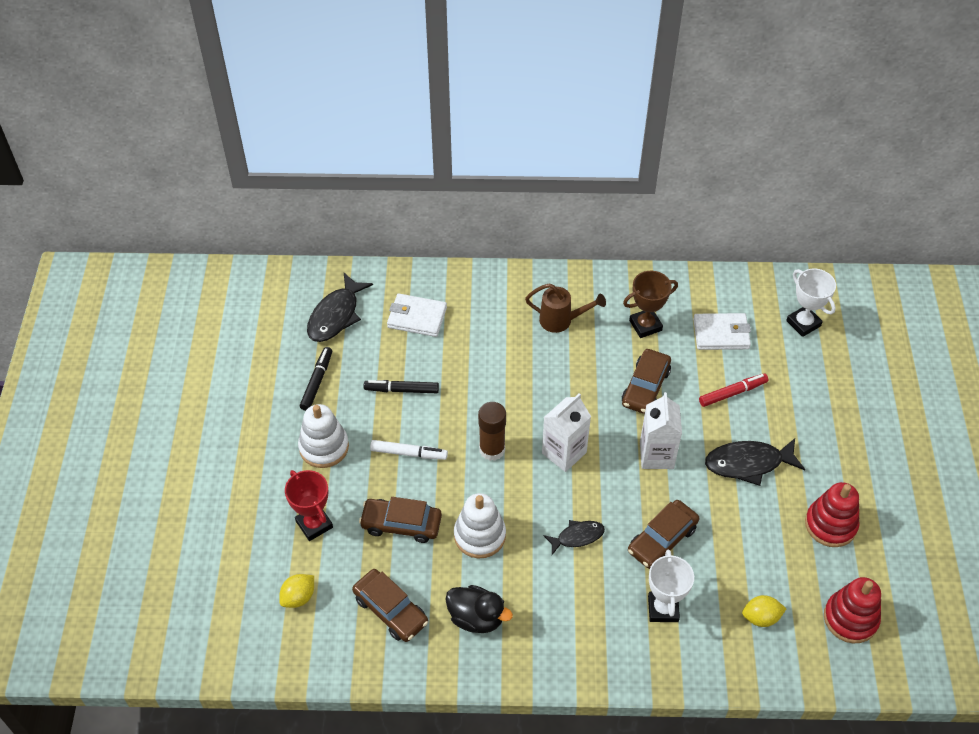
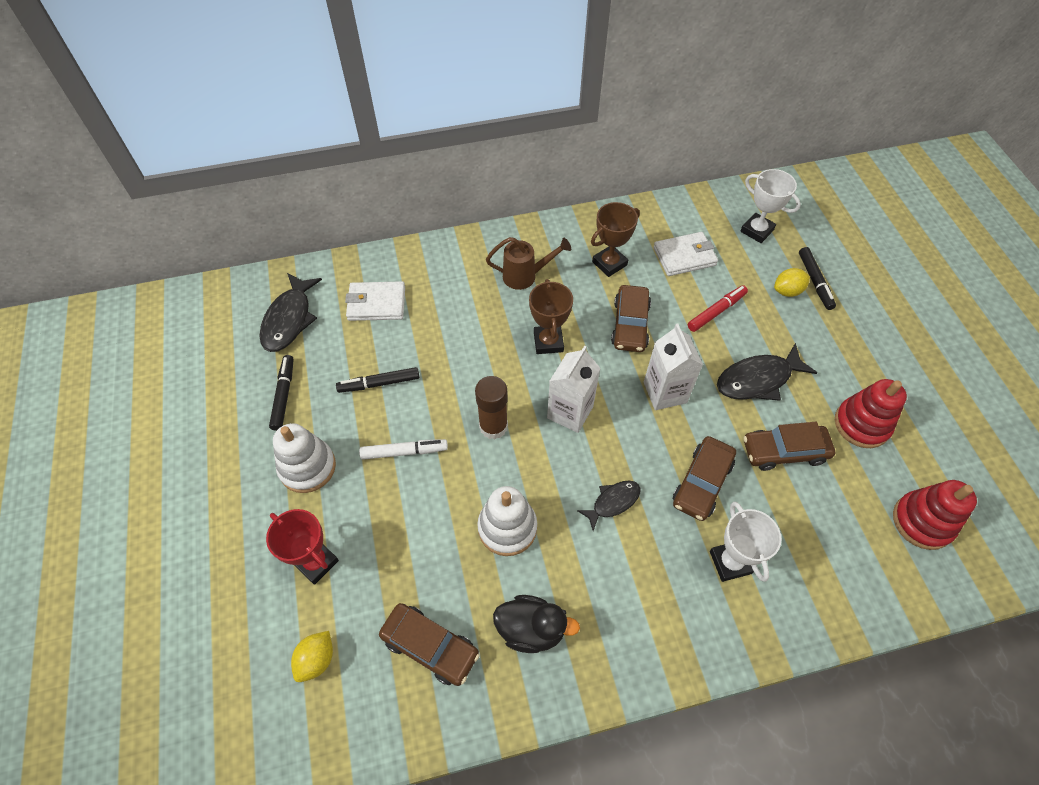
camera: 15 degrees left, 5 degrees up
(401, 524) = (416, 536): brown car -> brown car (784, 451)
(563, 386) = (548, 342): none -> brown trophy
(761, 617) = (834, 545): yellow lemon -> yellow lemon (787, 291)
(841, 385) = (814, 281): none -> black marker

